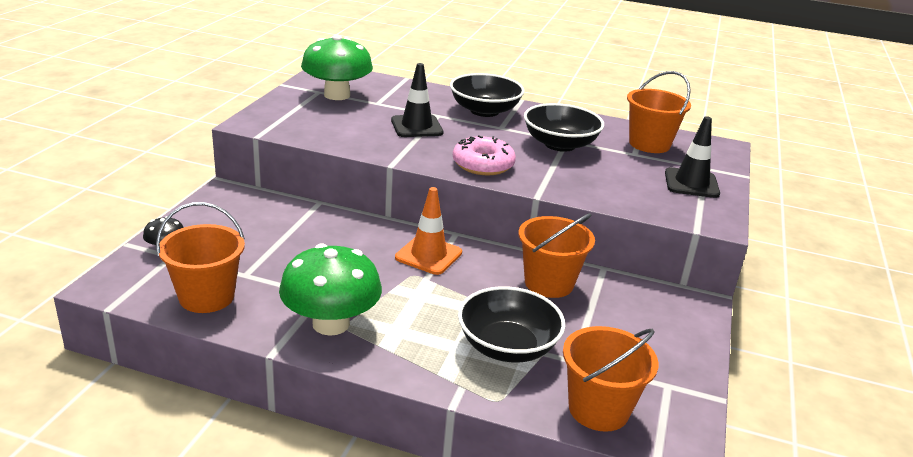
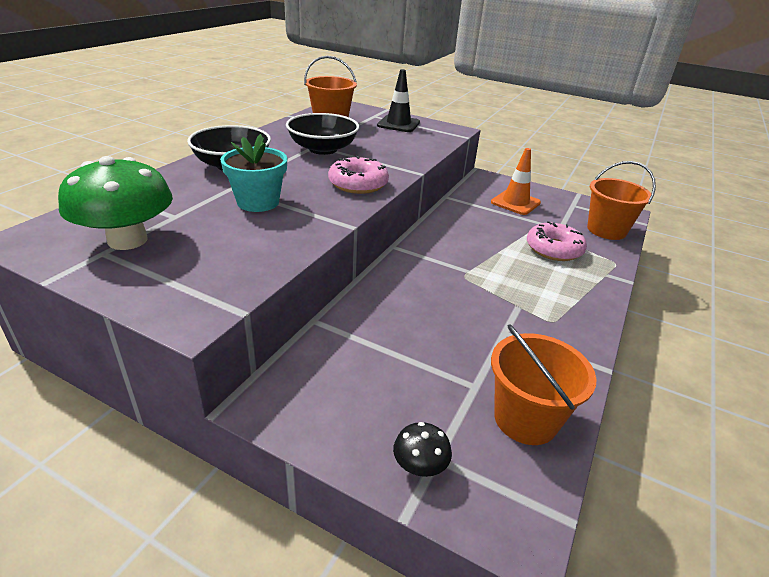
camera: 80 degrees left, 5 degrees up
(331, 323) = (550, 329): green mushroom -> none
(416, 126) = (258, 202): black traffic cone -> turquoise flower pot
(428, 255) = (431, 264): orange traffic cone -> orange traffic cone (515, 202)
(507, 346) = (554, 249): black bowl -> pink donut
(549, 283) = (469, 219): orange bucket -> none

